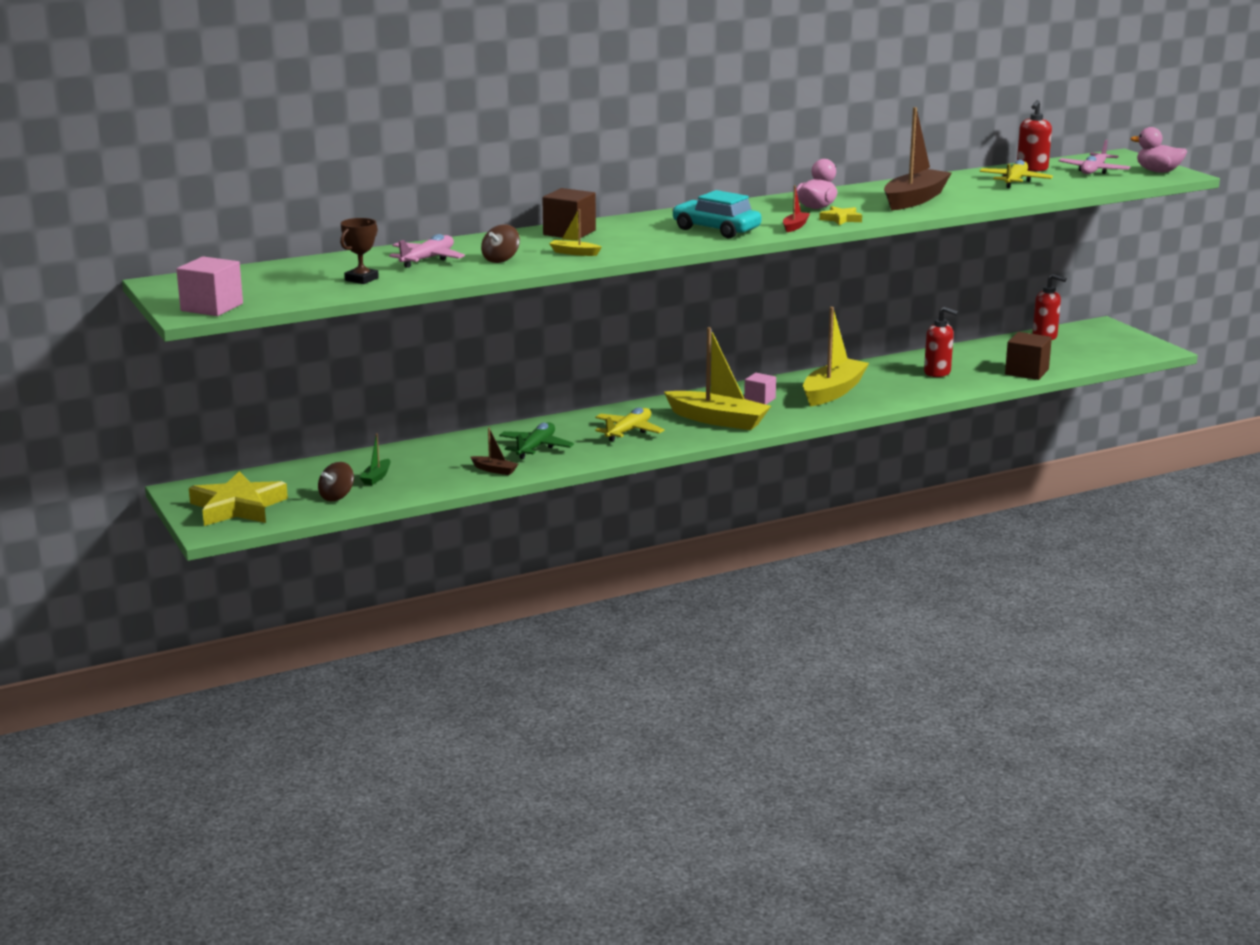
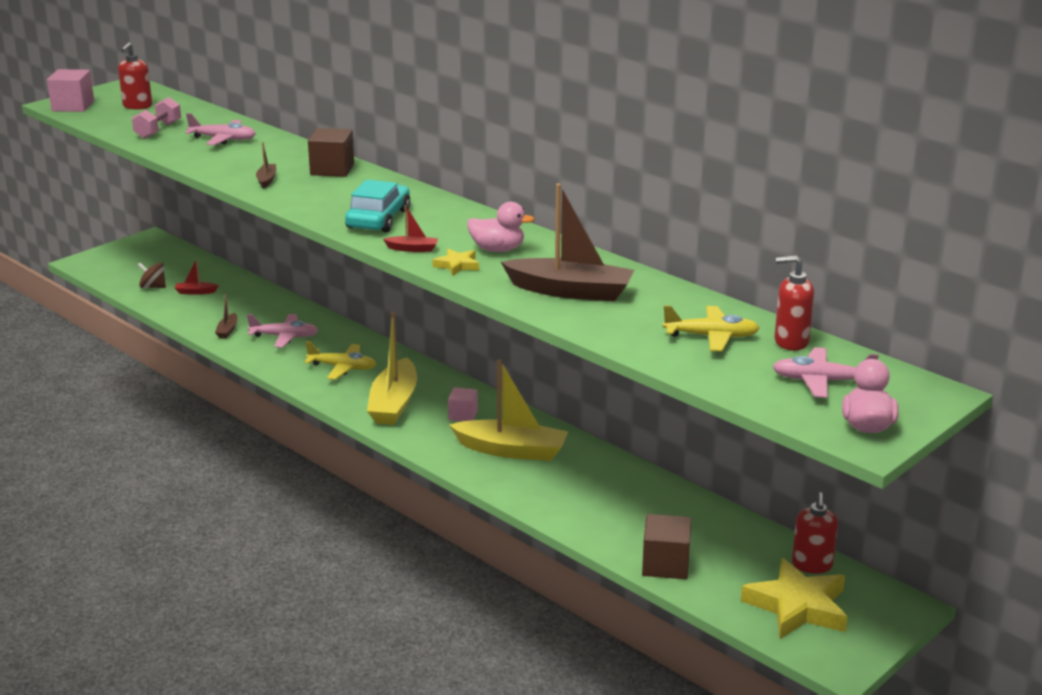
camera: 70 degrees right, 5 degrees up
(237, 507) = (123, 261): yellow star -> yellow star (797, 606)
(361, 279) = (158, 130): brown trophy -> pink dumbbell
(376, 477) = (195, 292): green boat -> red boat
(501, 259) = (233, 160): brown spinning top -> none
(535, 448) = (284, 337): green plane -> pink plane
(574, 253) = (266, 180): yellow boat -> brown boat
(937, 373) = (617, 504): red soap dispenser -> red soap dispenser (137, 106)

